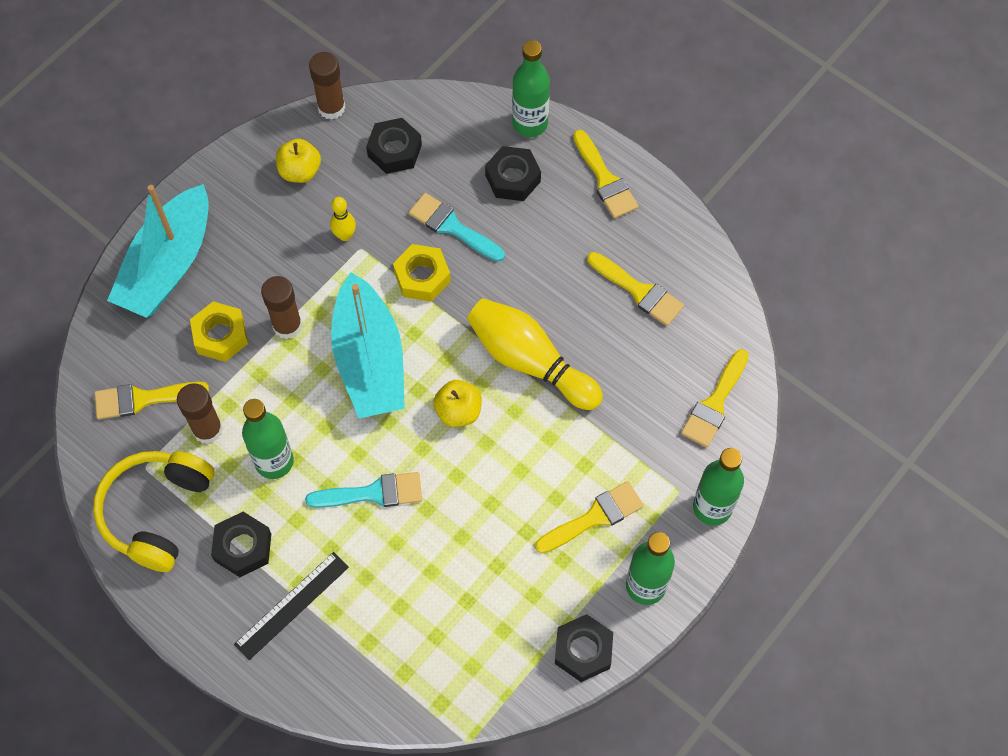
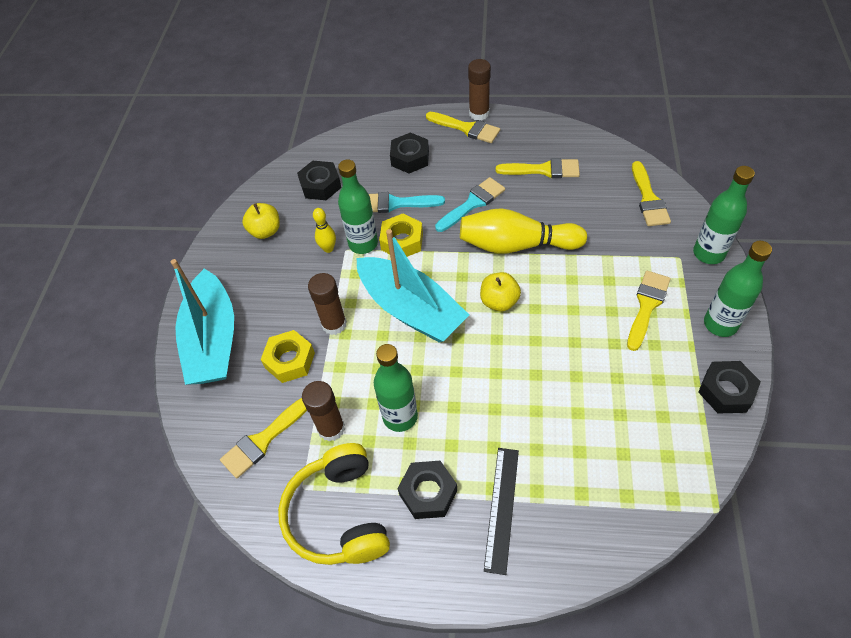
camera: 30 degrees left, 10 degrees down
(331, 107) = (257, 186): brown glue stick -> brown glue stick (479, 113)
(373, 493) = (489, 389): turquoise brush -> turquoise brush (472, 203)
(530, 123) = (394, 126): green bottle -> green bottle (363, 244)

